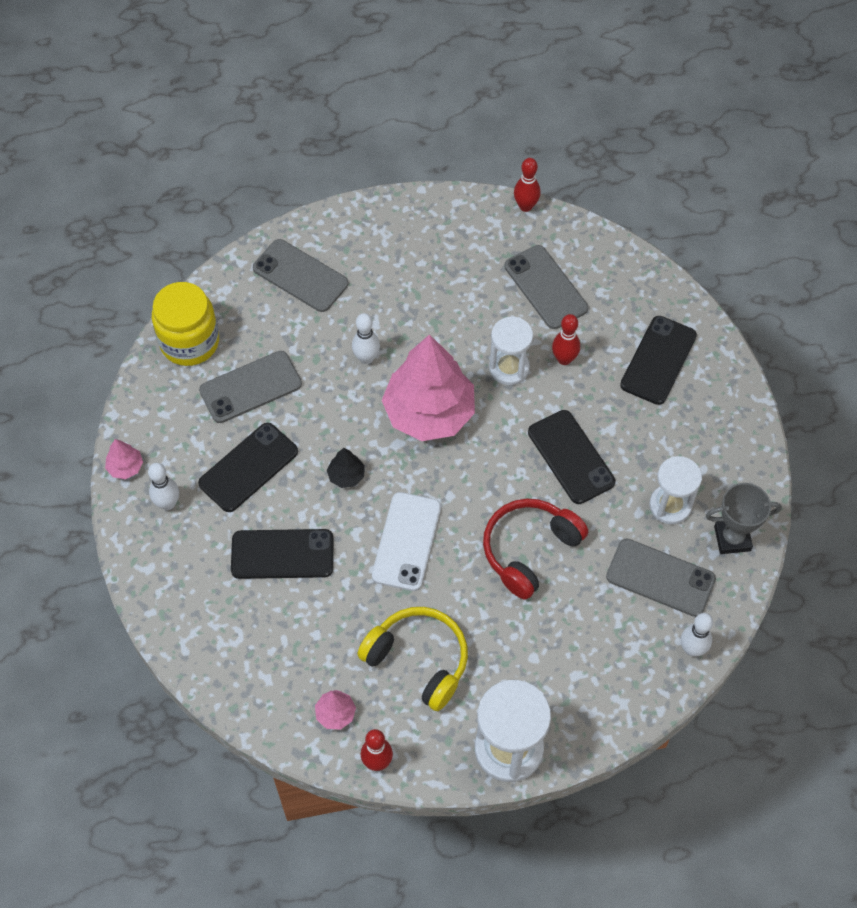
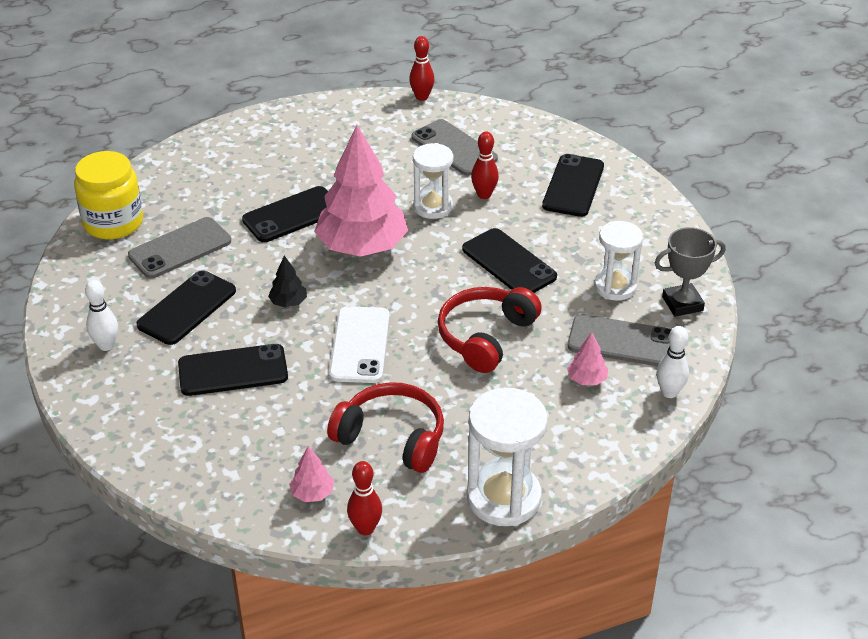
camera: 10 degrees left, 20 degrees down
(125, 467) = (58, 322): pink tree -> pink tree (587, 379)
(300, 276) = (217, 165): grey phone -> none
(366, 358) = (292, 215): white bowling pin -> black phone
(419, 660) = (392, 437): yellow headphones -> red headphones

